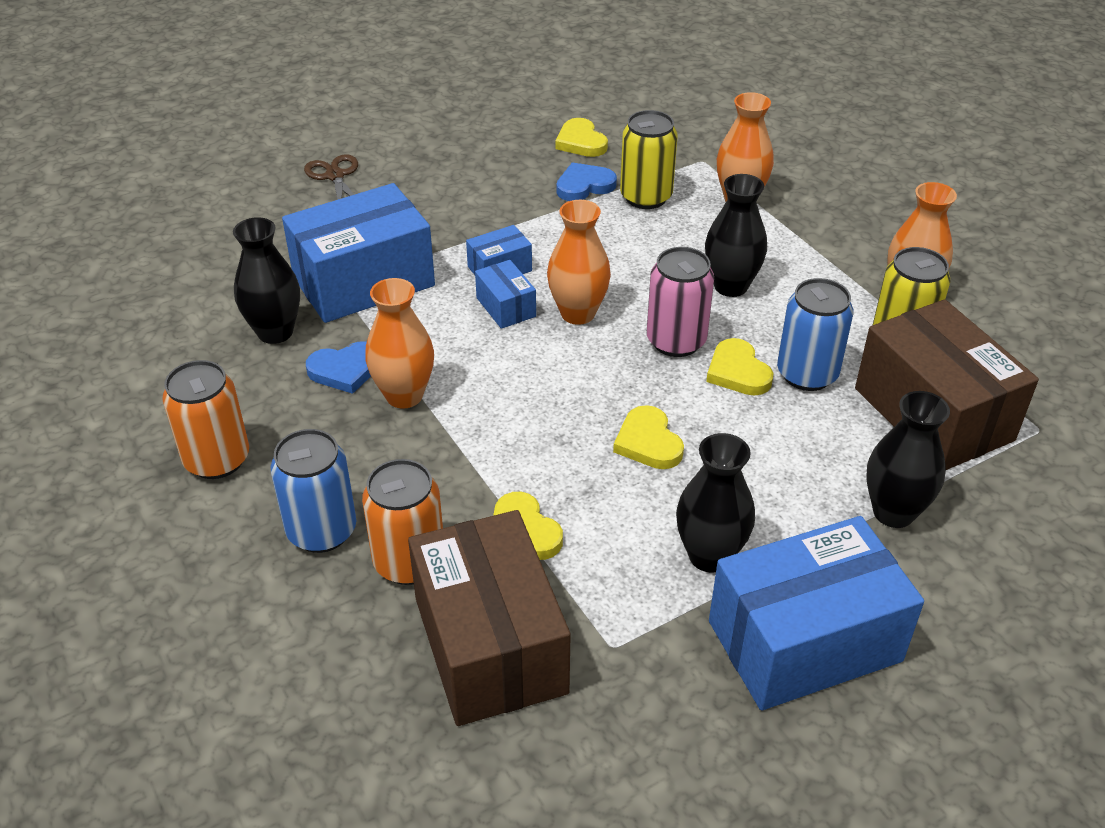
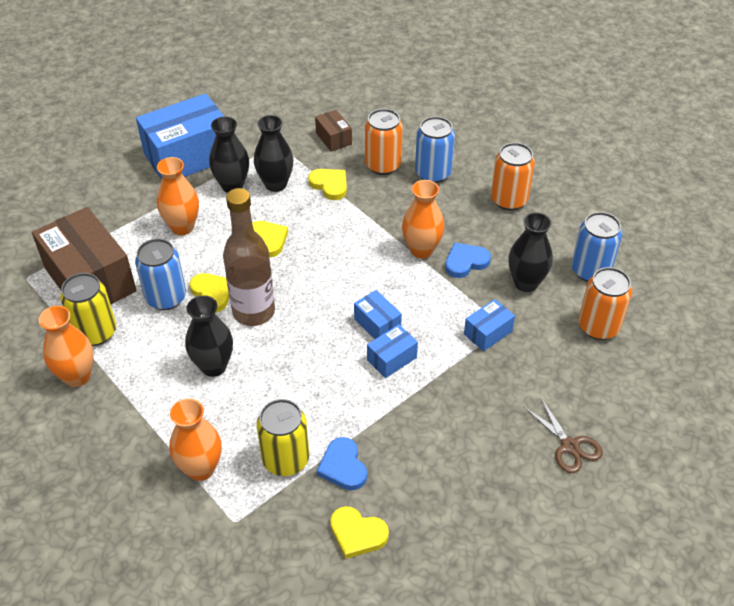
camera: 170 degrees right, 5 degrees up
(172, 336) = (590, 271): none -> blue can
(217, 272) = (598, 327): none -> orange can
(363, 281) = (488, 333): blue box -> blue box, size x0.46
(490, 645) = (333, 138): brown box -> brown box, size x0.46
(578, 313) = (325, 326): orange vase -> orange vase (182, 227)
(581, 142) = (357, 534): yellow heart -> yellow heart turned 150 degrees clockwise
(584, 186) = (343, 466): blue heart -> blue heart turned 105 degrees clockwise
(676, 341) = (253, 312): pink can -> brown bottle
(893, 512) = (131, 218): black vase -> black vase (275, 184)

